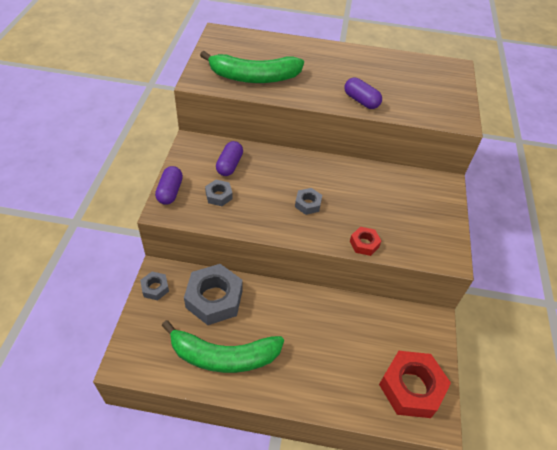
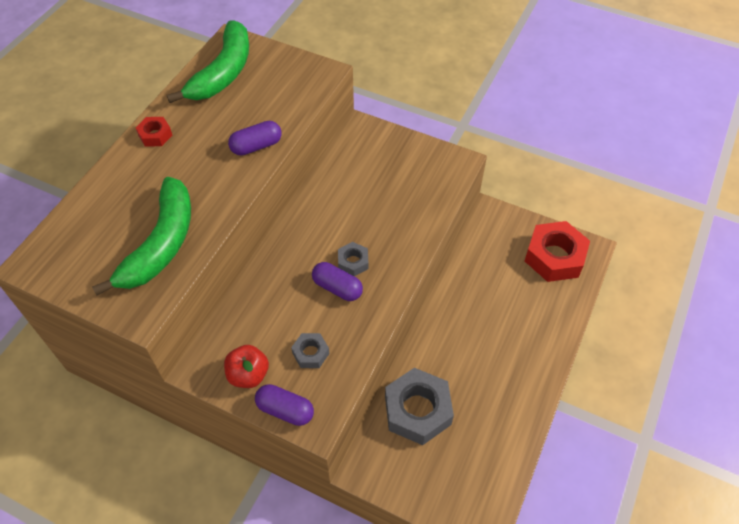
camera: 70 degrees left, 5 degrees up
(155, 288) = (386, 476): grey nut -> none
(193, 167) = (248, 375): none -> red apple
(223, 356) = (493, 415): green banana -> green banana (223, 72)
(229, 165) = (260, 330): purple capsule -> purple capsule (337, 288)
(364, 244) = (424, 226): red nut -> red nut (155, 135)

